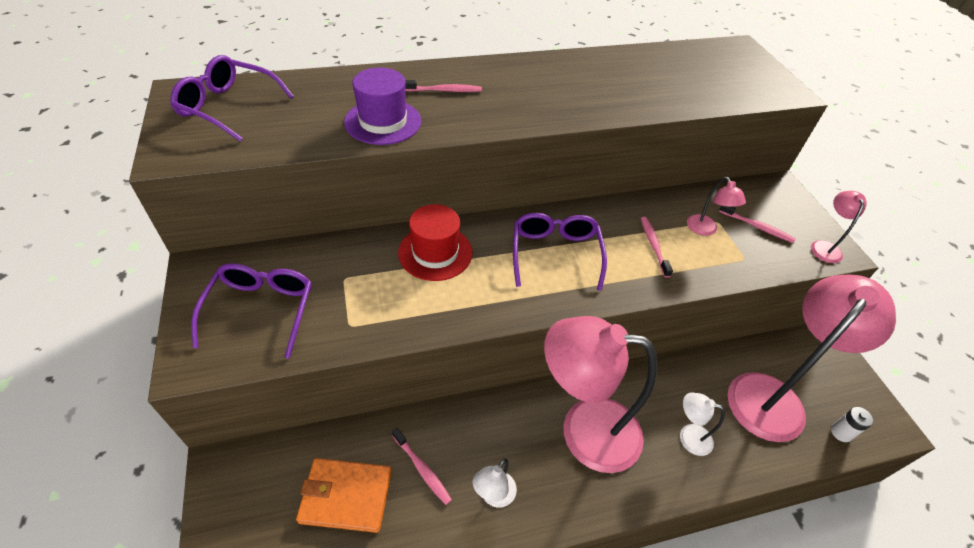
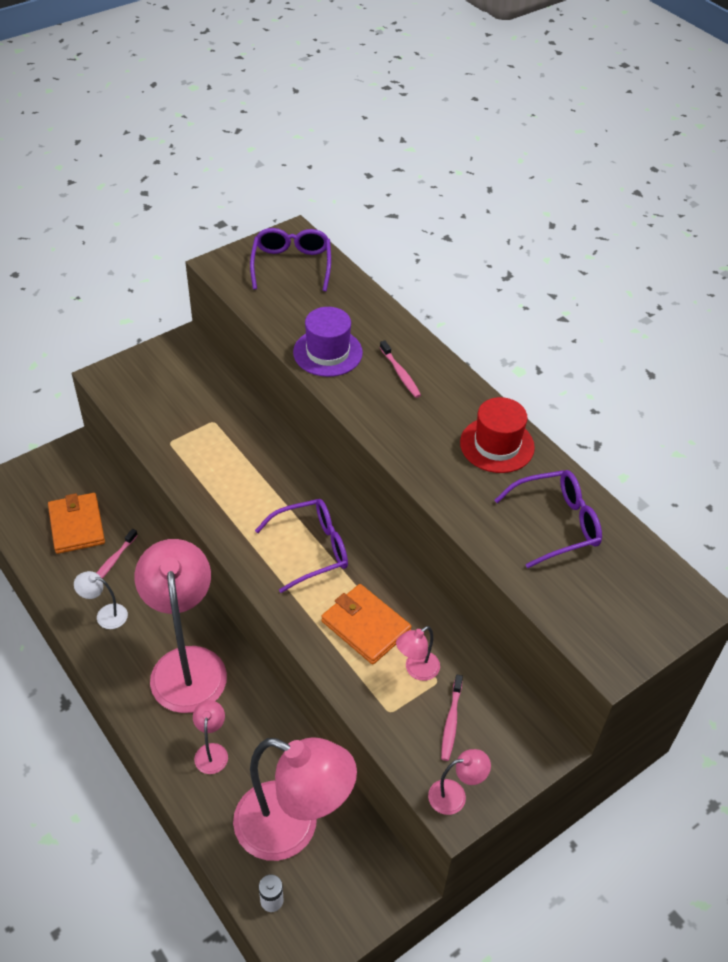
camera: 70 degrees right, 0 degrees up
(261, 310) = (162, 390): purple glasses -> purple glasses (556, 524)
(435, 252) = (269, 466): red hat -> red hat (497, 445)
(653, 246) = (365, 626): pink toothbrush -> orange wallet
(688, 437) = (212, 751): white lamp -> pink lamp

